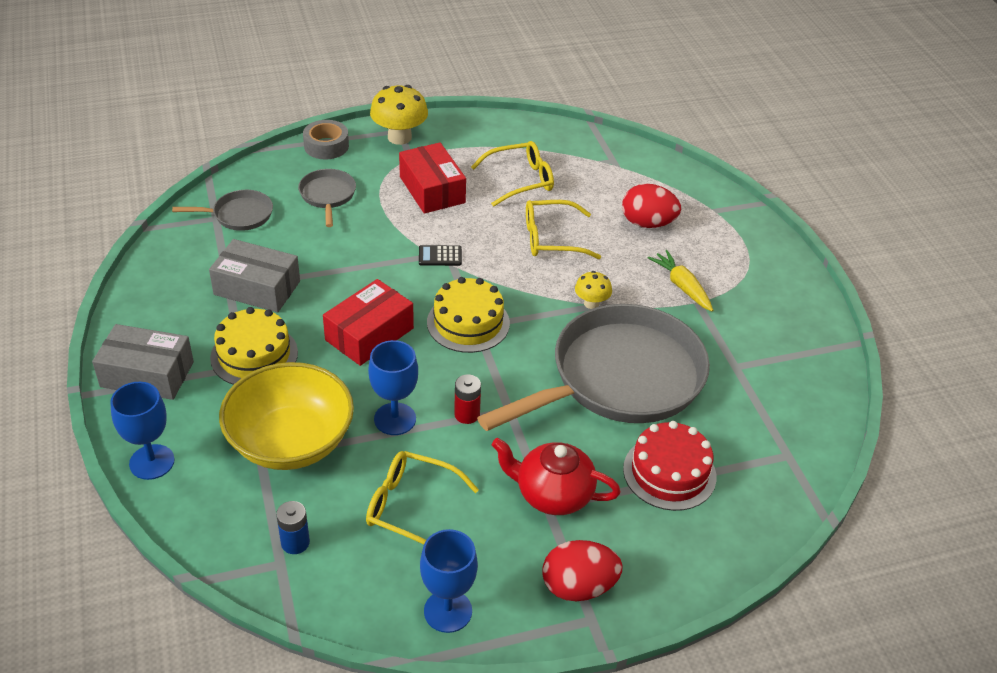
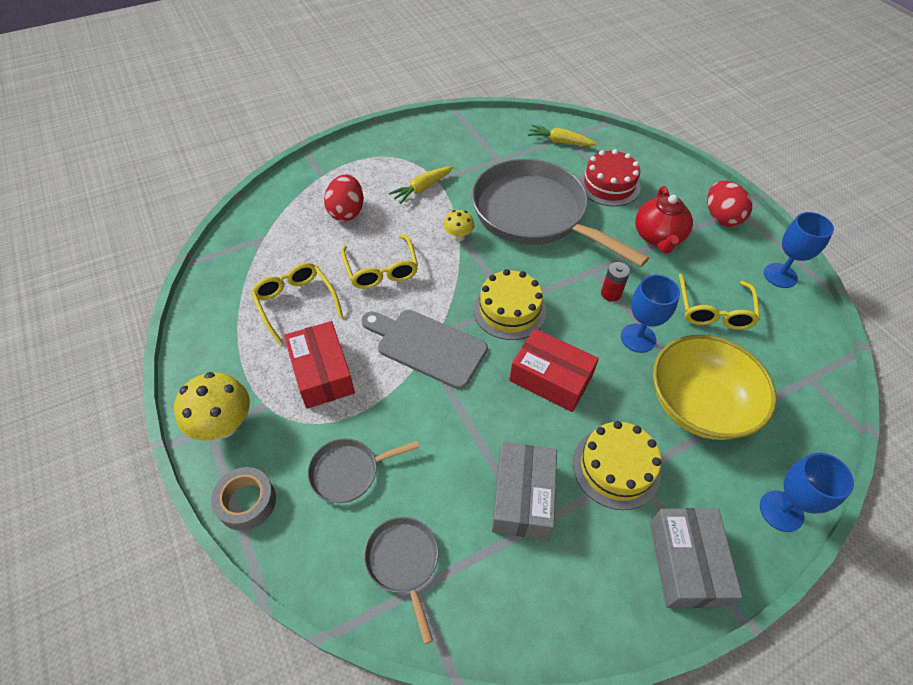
camera: 100 degrees left, 10 degrees up
(295, 543) = (787, 373): blue battery -> none
(432, 190) = (322, 373): red box -> red box turned 75 degrees counterclockwise
(440, 256) = (427, 346): black calculator -> grey cutting board
(775, 443) = (560, 142): none -> yellow carrot

